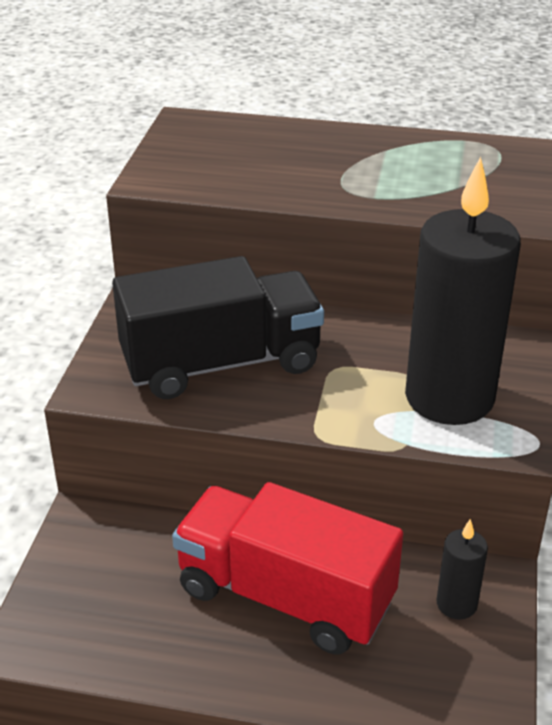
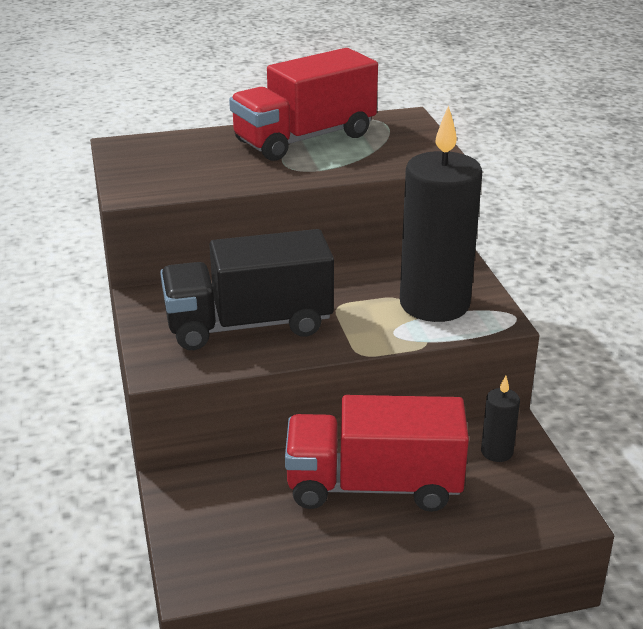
camera: 25 degrees left, 5 degrees down
(221, 363) = (249, 325): black truck -> black truck turned 150 degrees counterclockwise
(389, 154) = (305, 138): none -> red truck

